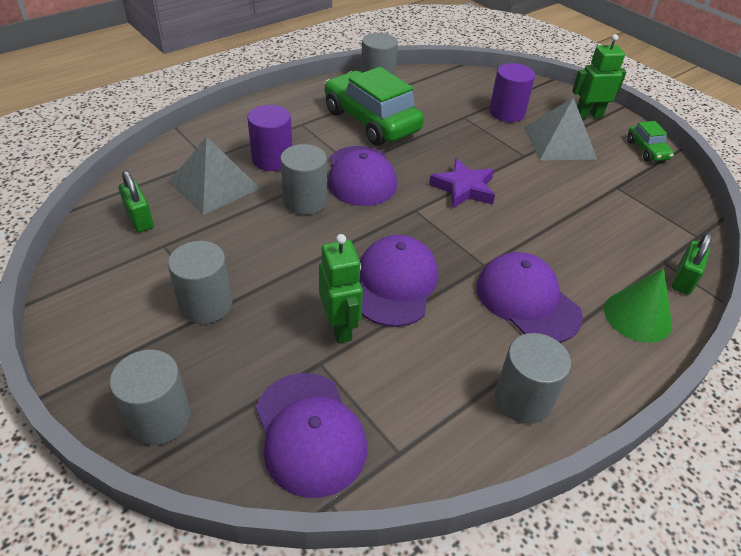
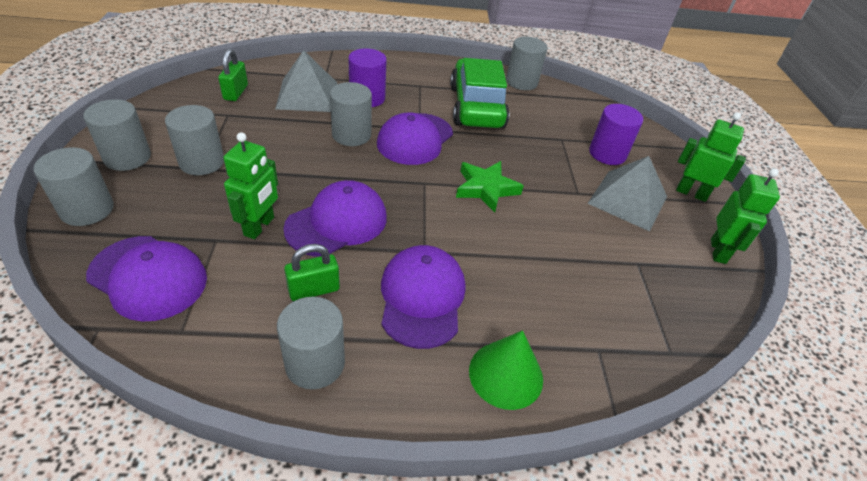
camera: 35 degrees right, 0 degrees up
(123, 345) = (127, 157): none -> grey cylinder
(310, 433) = (148, 277): purple cap -> purple cap turned 75 degrees counterclockwise
(464, 188) = (486, 189): purple star -> green star
(647, 150) = (718, 251): green car -> green robot
(683, 279) = (599, 377): green padlock -> green padlock (314, 290)

